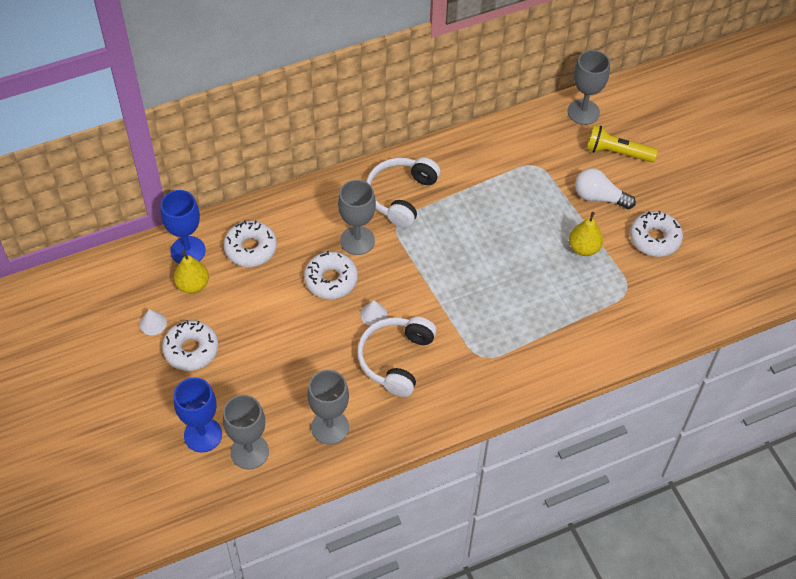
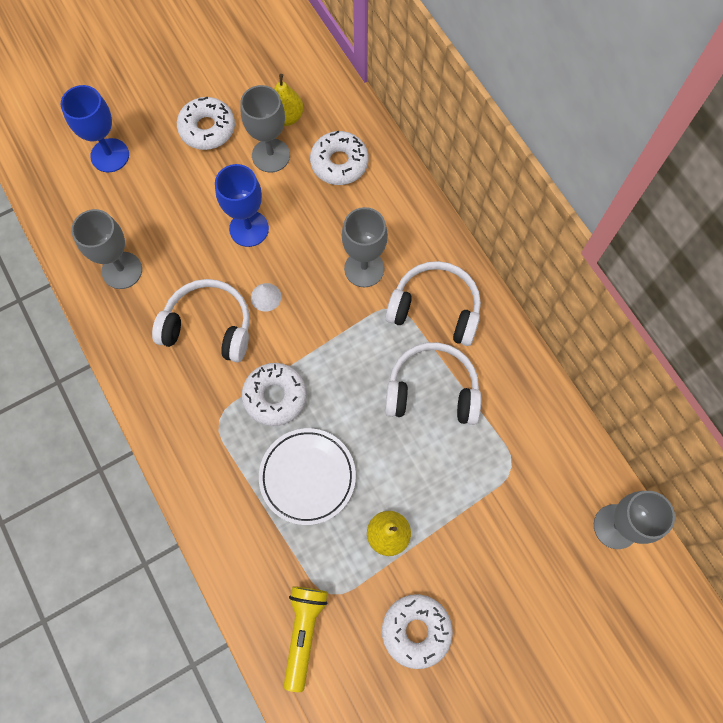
camera: 85 degrees right, 15 degrees up
(153, 323) = (236, 90): white cone -> none
(188, 251) = (328, 105): blue goblet -> blue goblet (249, 229)
(249, 452) = (92, 199): grey goblet -> grey goblet (271, 155)
(331, 280) = (307, 248): white donut -> white donut (275, 396)
(471, 206) = (432, 390): none -> white headphones
(535, 297) = (307, 477): none -> white plate
(599, 197) = (472, 553): white light bulb -> none
(617, 152) = (553, 575): yellow flashlight -> yellow flashlight (303, 632)

